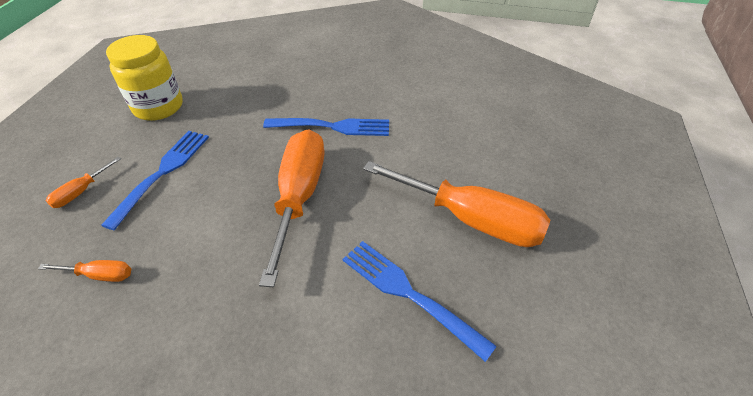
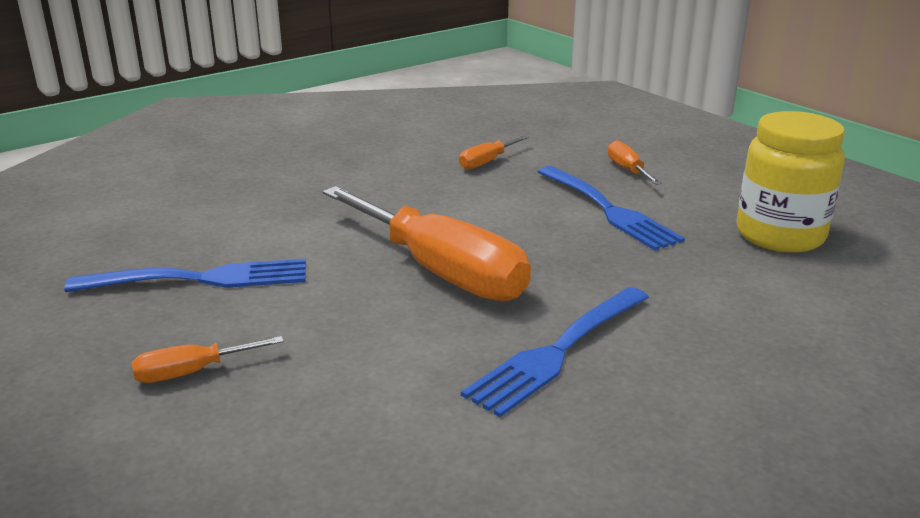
camera: 130 degrees right, 20 degrees down
(470, 219) = (192, 372): orange screwdriver -> orange screwdriver, size x0.43

